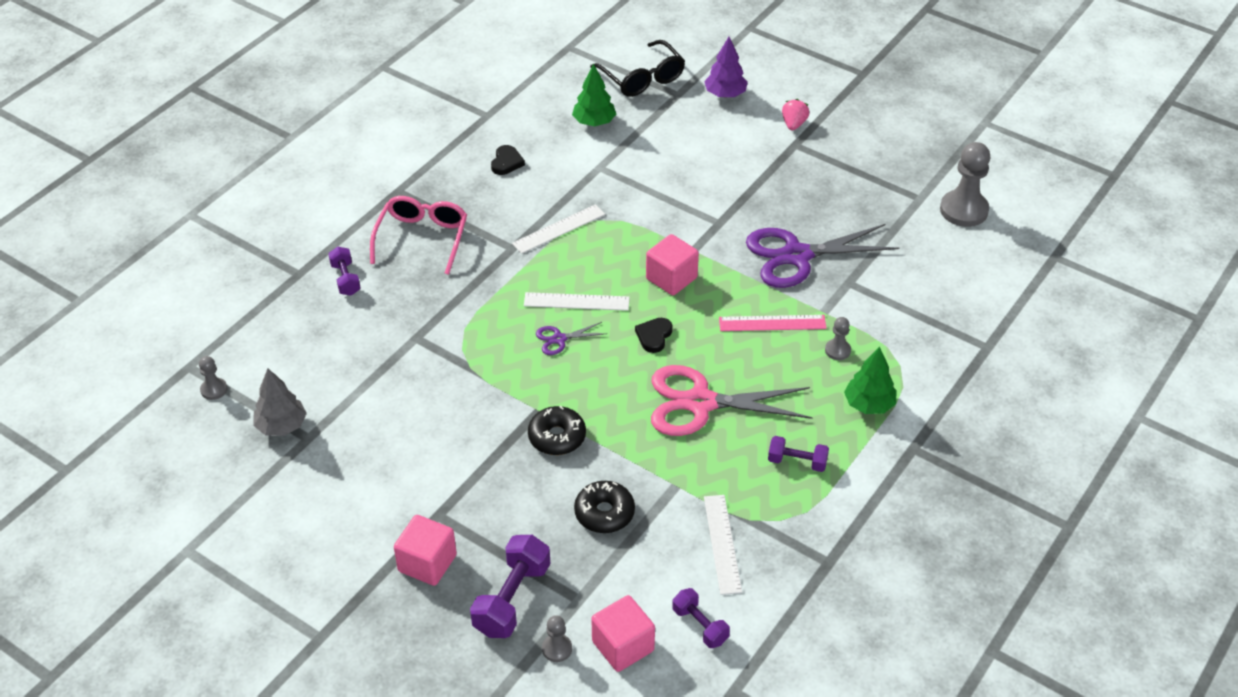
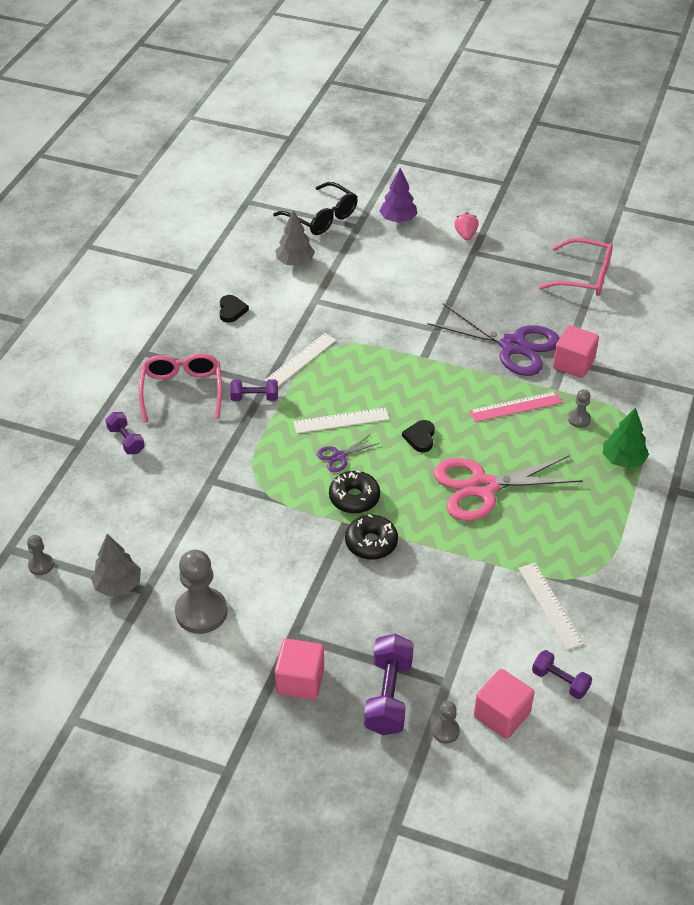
camera: 15 degrees left, 0 degrees up
(594, 122) = (295, 262): green tree -> grey tree
(604, 513) = (439, 601): black donut -> black donut (354, 498)
(671, 278) = (415, 385): pink cube -> pink cube (573, 364)
(797, 256) = (513, 346): purple scissors -> purple scissors turned 120 degrees counterclockwise
(797, 462) = (584, 521): purple dumbbell -> purple dumbbell (254, 398)
(910, 194) = (584, 277): none -> pink glasses
(963, 210) = (633, 282): grey pawn -> grey pawn (201, 612)

